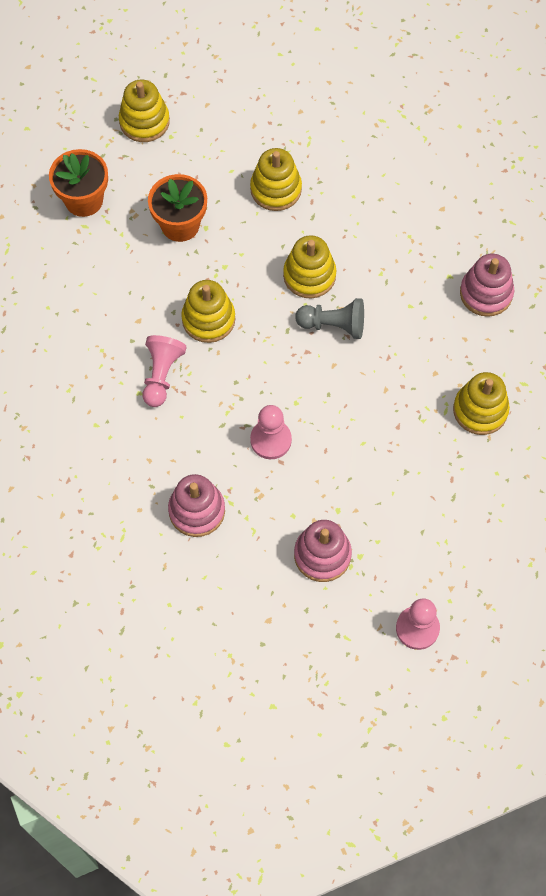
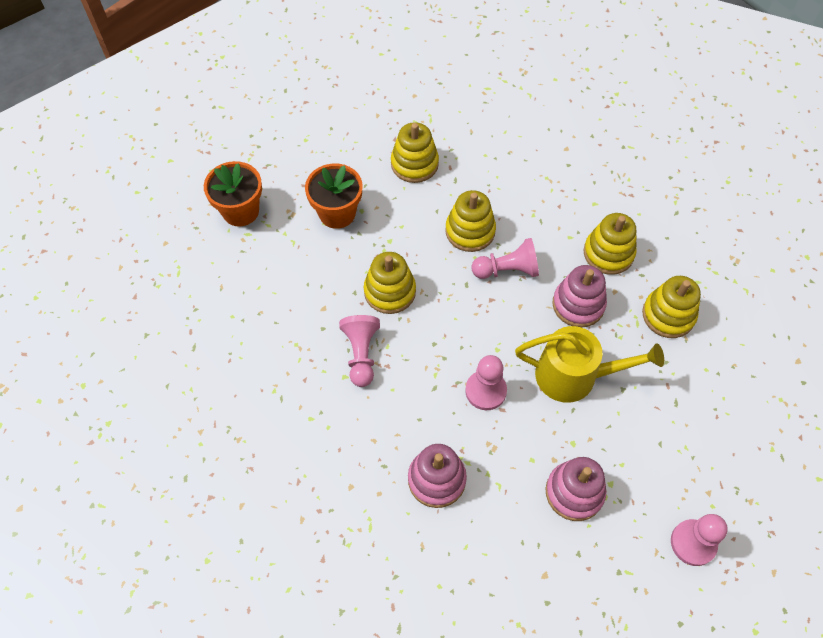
camera: 15 degrees left, 5 degrees down
(144, 121) = (278, 132): yellow stacking toy -> yellow stacking toy (608, 253)
(333, 325) = (507, 270): grey pawn -> pink pawn
(362, 447) = (574, 376): none -> yellow watering can
(486, 293) = (632, 211): pink stacking toy -> pink stacking toy (578, 304)

